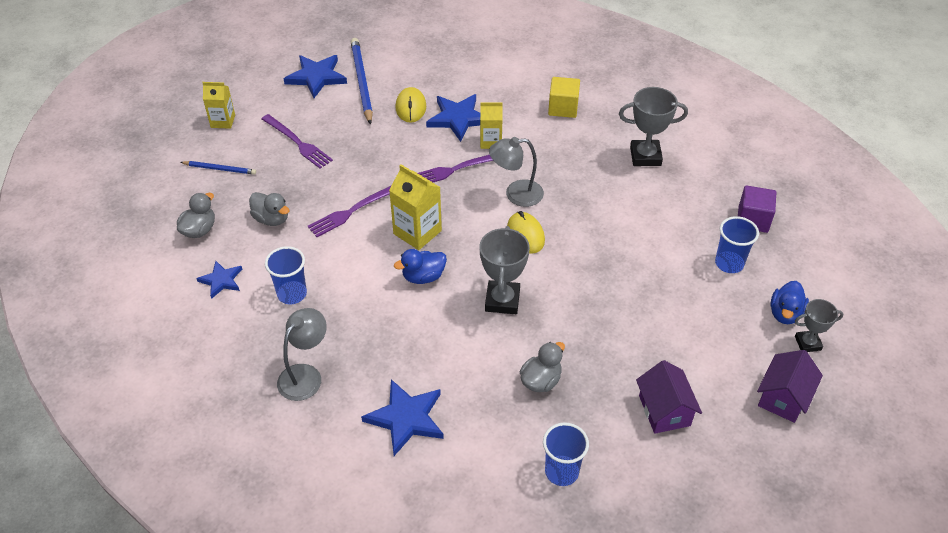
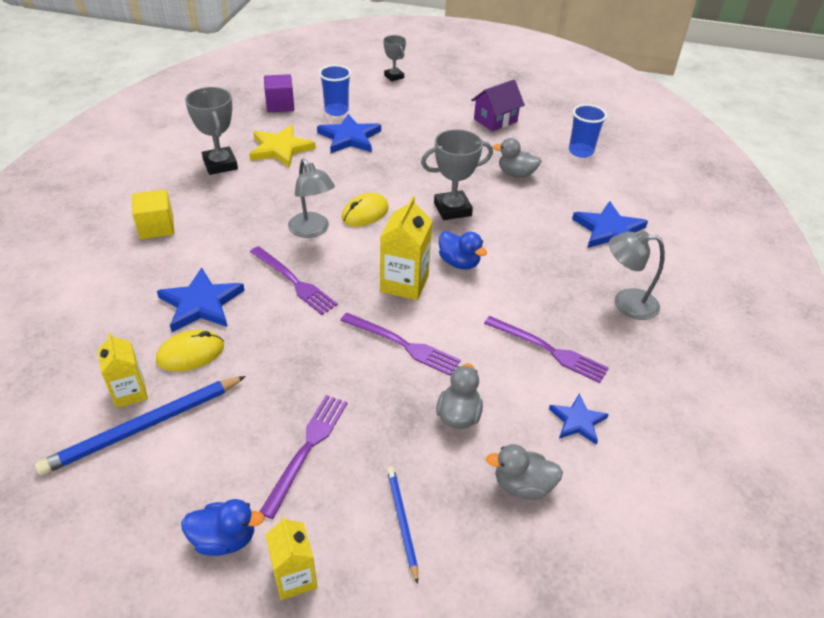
camera: 115 degrees left, 5 degrees down
(292, 294) = (548, 350): blue cup -> purple fork
(316, 77) = (143, 490): blue star -> blue star (349, 137)
(490, 141) = (235, 267): yellow carton -> yellow carton (130, 392)
(660, 201) = (280, 149): none -> yellow star
(783, 398) = (447, 81): purple house -> none
(785, 313) = (372, 86): blue duck -> blue duck (224, 539)

